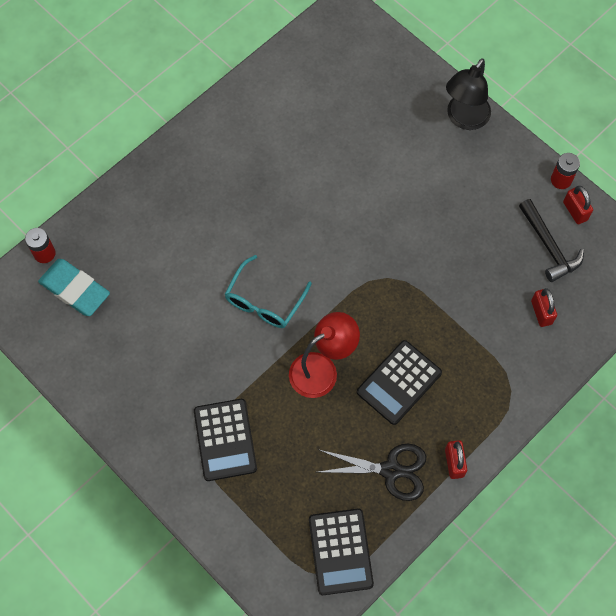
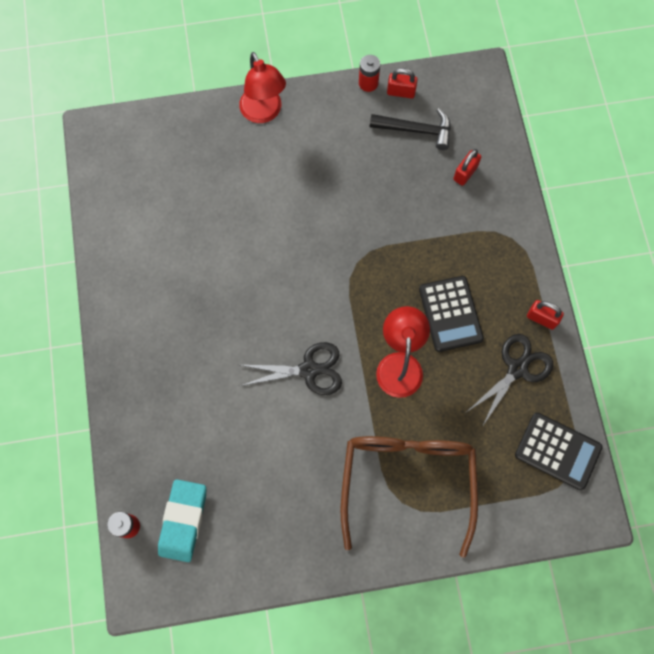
camera: 55 degrees left, 5 degrees up
(75, 290) = (183, 521): turquoise eraser -> turquoise eraser turned 60 degrees counterclockwise
(225, 440) = (407, 480): black calculator -> brown glasses
(264, 301) = (309, 370): turquoise glasses -> black scissors
(464, 119) = (264, 113): black lamp -> red lamp
(541, 312) = (465, 173): red padlock -> red padlock turned 75 degrees counterclockwise

